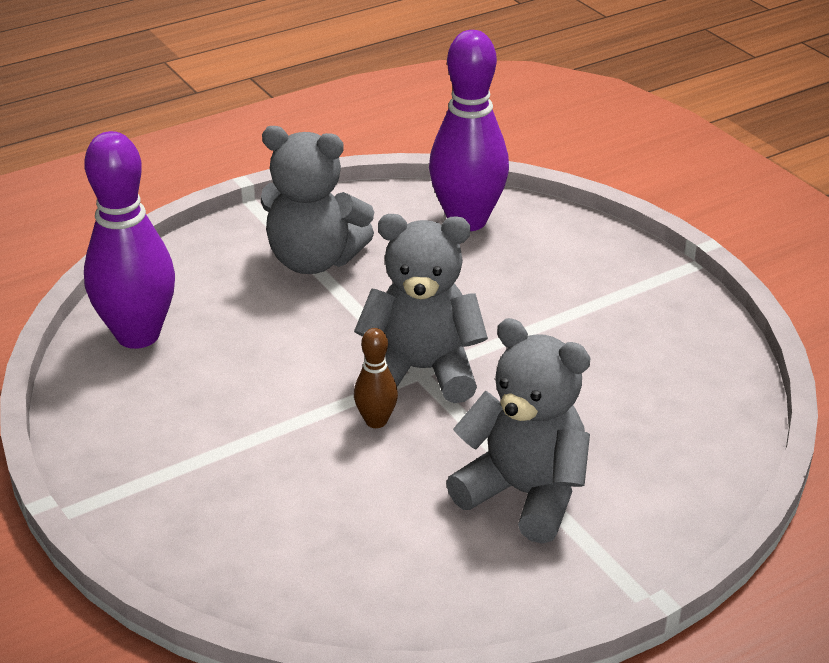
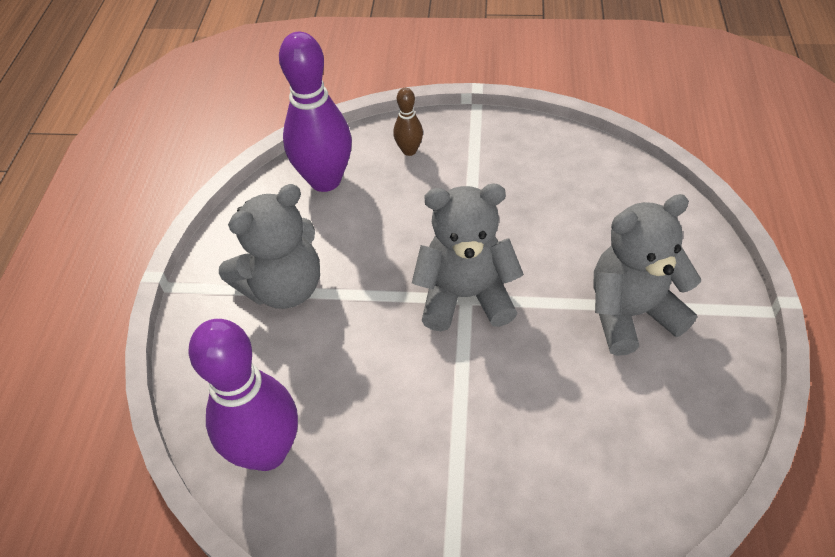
camera: 50 degrees left, 15 degrees up
(376, 421) = (498, 352): brown bowling pin -> brown bowling pin (409, 150)
(422, 371) = (465, 296): grey teddy bear -> grey teddy bear turned 45 degrees clockwise

